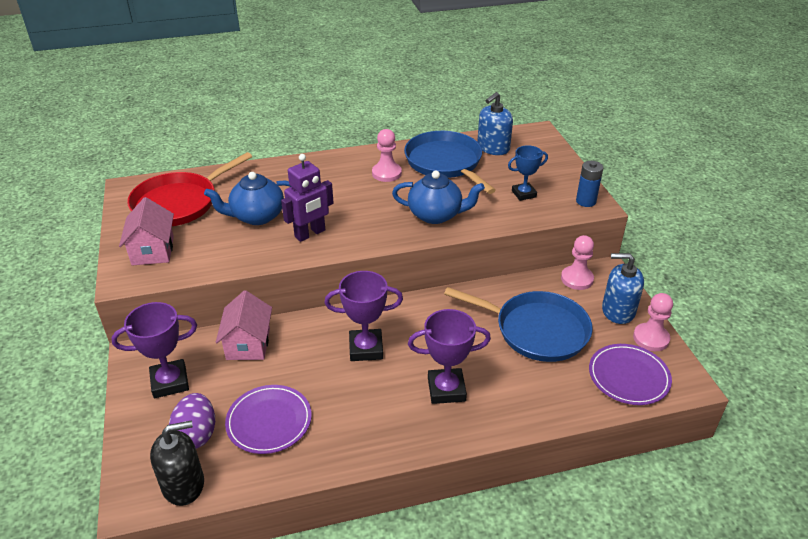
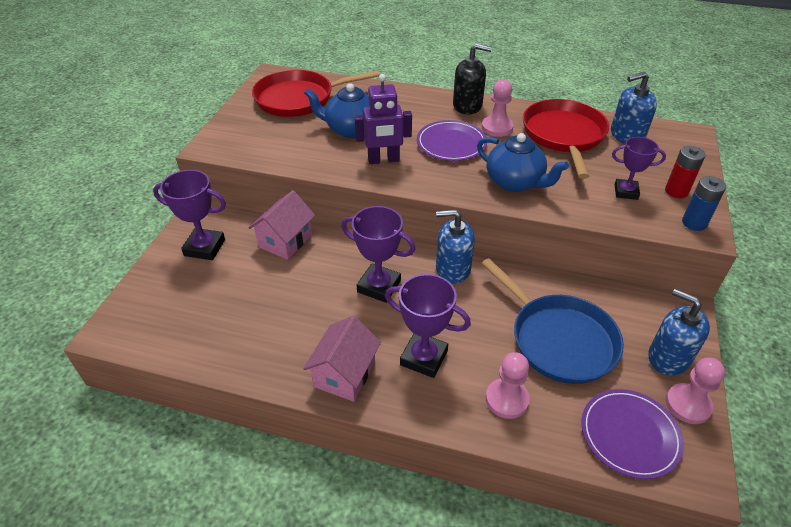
camera: 30 degrees right, 5 degrees up
(153, 250) = (248, 131): pink house -> pink house (344, 374)
(183, 484) = (151, 337): black soap dispenser -> black soap dispenser (467, 106)
(196, 434) = (190, 300): purple egg -> none
(269, 421) = (252, 315): purple plate -> purple plate (451, 143)
(417, 309) = (452, 269): none -> blue soap dispenser
(445, 163) = (564, 135): blue pan -> red pan
(523, 194) = (626, 192): blue trophy -> purple trophy
(558, 181) = (676, 191): none -> red battery
(577, 279) = (643, 304): pink pawn -> pink pawn (506, 399)

